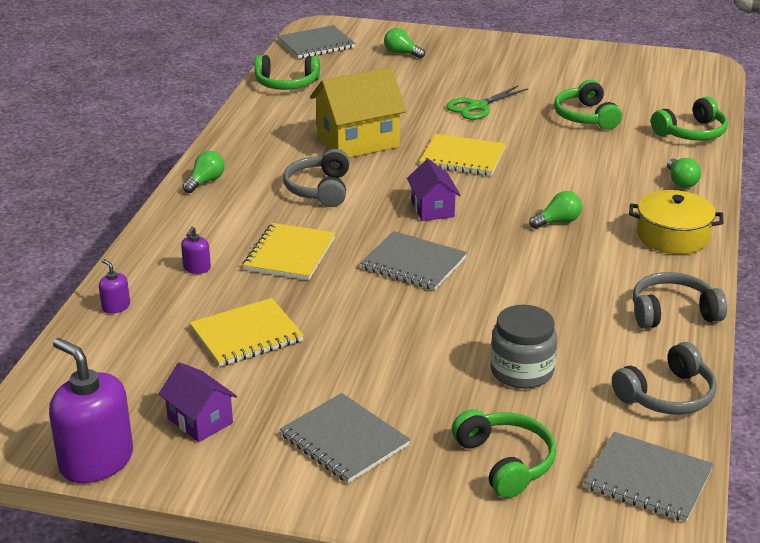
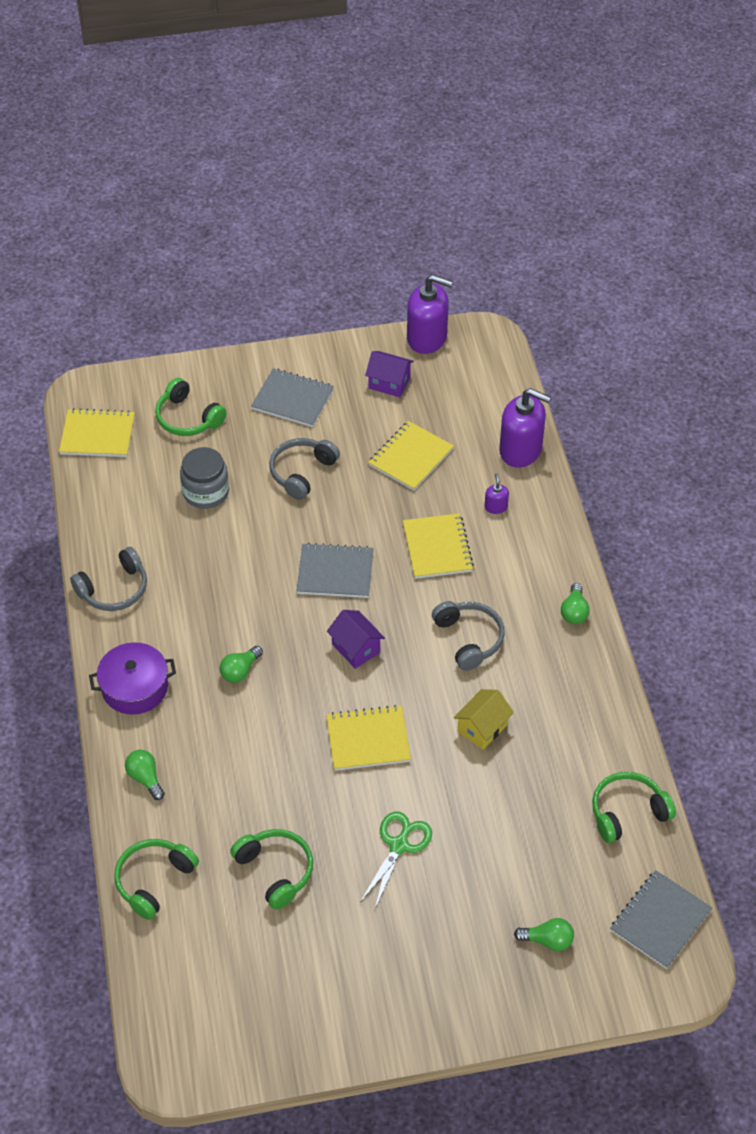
camera: 155 degrees right, 20 degrees up
(116, 307) = (520, 450): purple soap dispenser -> purple soap dispenser, size x2.27
(358, 141) = (482, 728): yellow house -> yellow house, size x0.56
(648, 479) = (97, 435): grey notebook -> yellow notebook
(667, 395) = (100, 505): grey headphones -> grey headphones (302, 472)
(672, 236) = (135, 687): yellow pot -> purple pot

